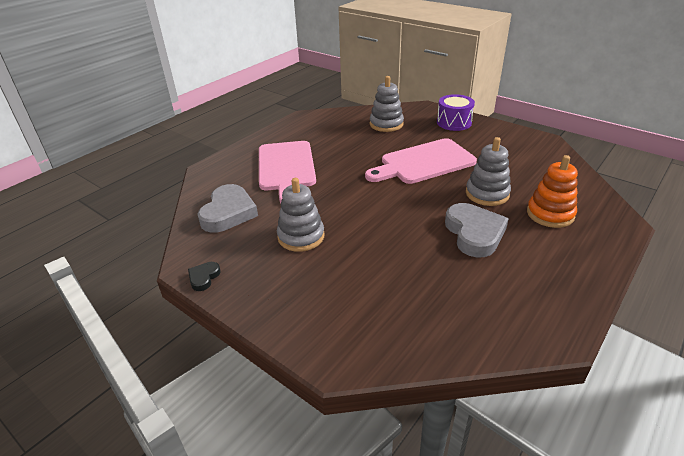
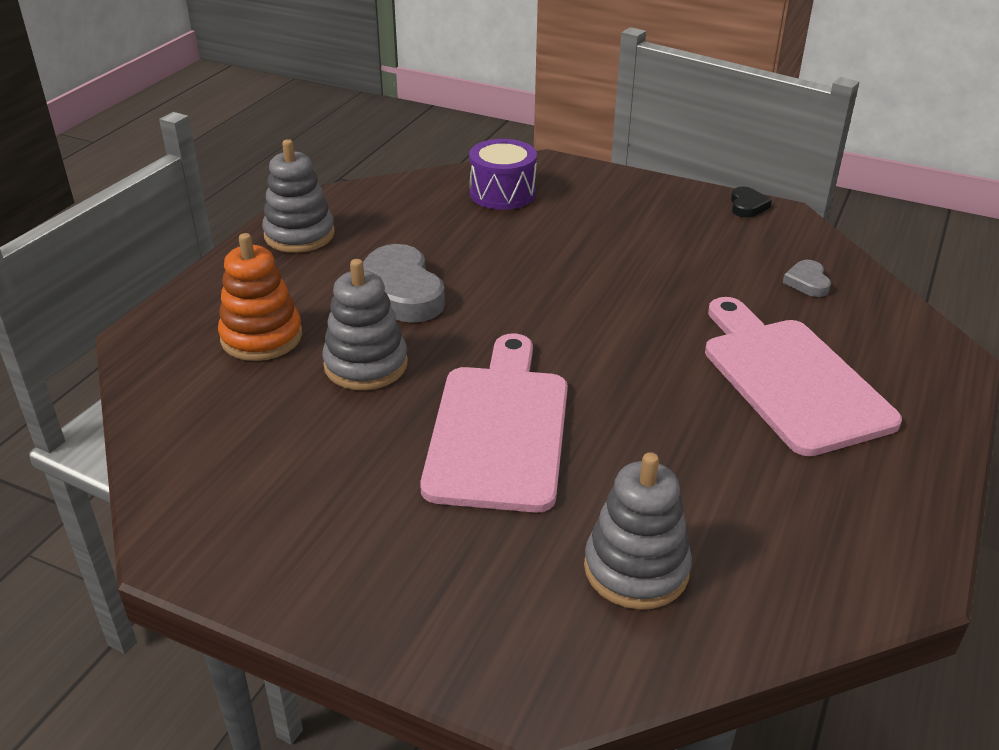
camera: 165 degrees right, 0 degrees up
(228, 213) = (807, 282): grey heart -> grey heart, size x0.47
(301, 236) = (661, 261): grey stacking toy -> grey stacking toy (299, 235)
(423, 163) = (499, 429): pink cutting board -> pink cutting board turned 45 degrees counterclockwise
(454, 122) = (430, 604): purple drum -> purple drum (502, 193)

